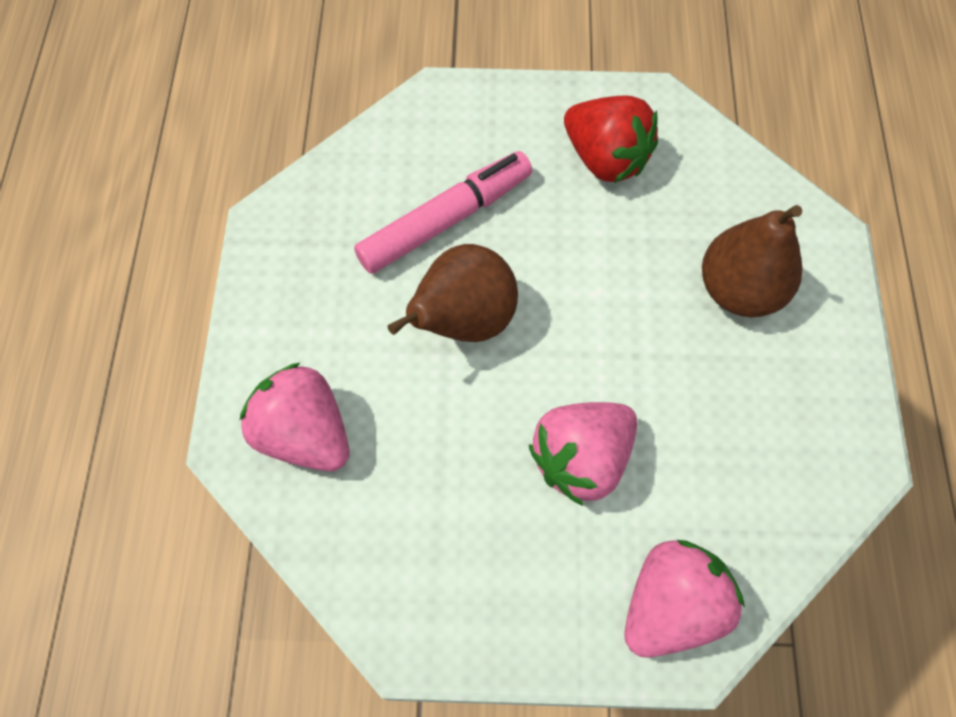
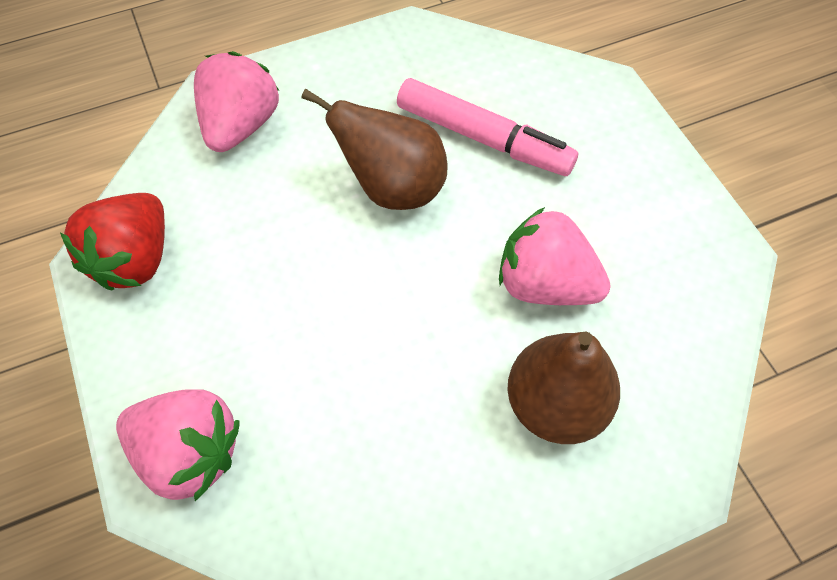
camera: 65 degrees right, 5 degrees down
(581, 459) = (303, 326): pink strawberry -> pink strawberry (545, 284)
(605, 159) = (629, 233): red strawberry -> red strawberry (135, 259)

